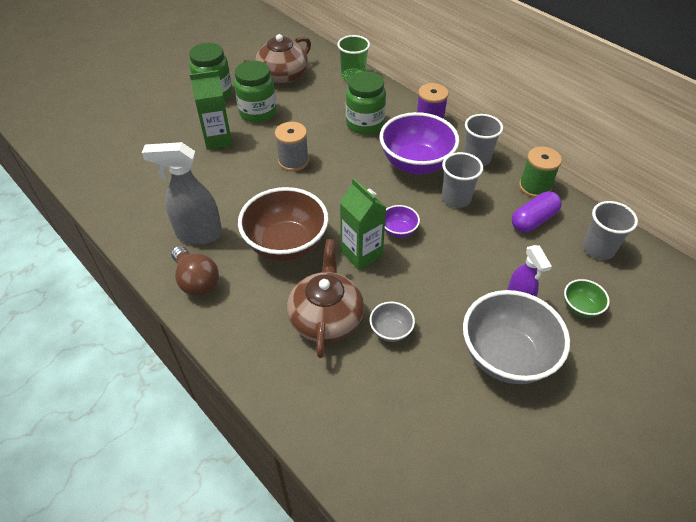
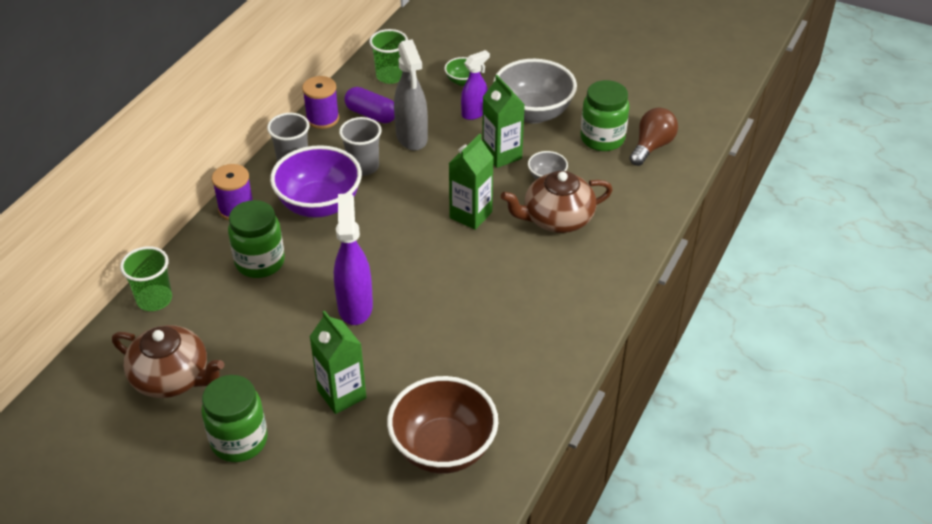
camera: 110 degrees left, 5 degrees down
(196, 281) = (568, 322): brown light bulb -> brown light bulb (651, 146)
(198, 234) = (508, 346): grey spray bottle -> grey spray bottle (412, 138)
(258, 113) = (269, 373): green jar -> green jar (602, 139)
(286, 245) = (487, 271): brown bowl -> brown bowl (443, 448)
(293, 161) = (355, 306): grey spool -> purple spray bottle
(398, 231) = (427, 197): purple bowl -> none
(440, 303) = (502, 155): none -> green carton
(534, 187) = (322, 118): green spool -> purple spool
(598, 249) = (390, 76): grey cup -> green cup

